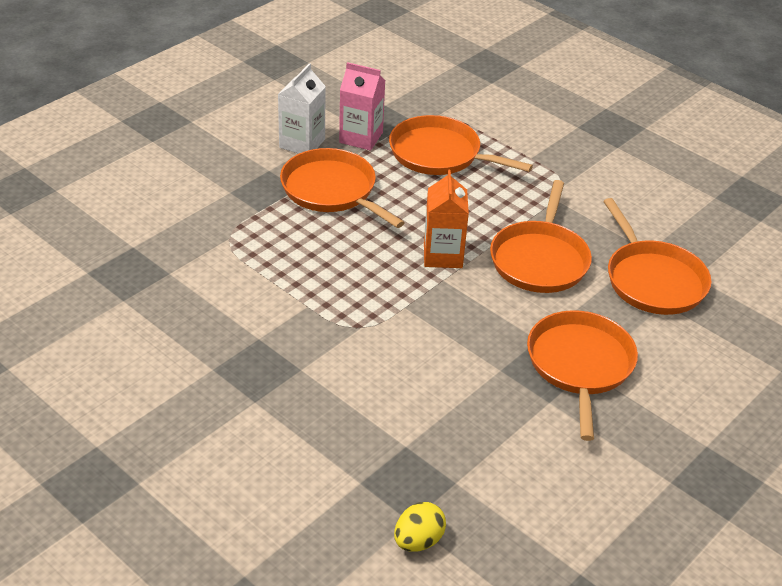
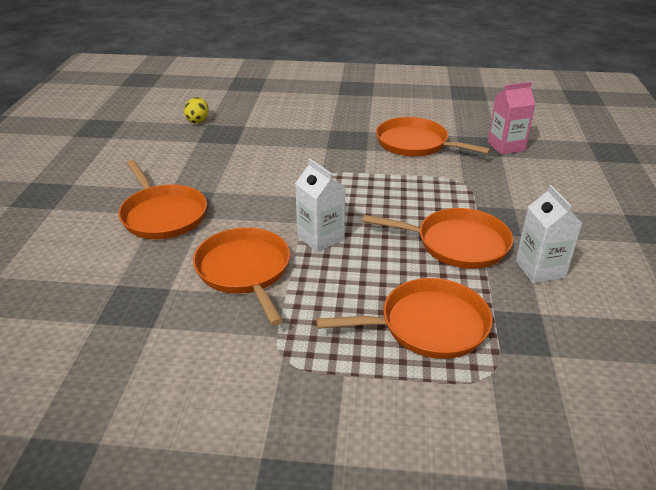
camera: 145 degrees right, 5 degrees down
(361, 137) = (511, 302): pink carton -> pink carton (506, 146)
(443, 255) = (320, 238): orange carton -> white carton
(653, 280) = (135, 300): orange pan -> orange pan (415, 143)

